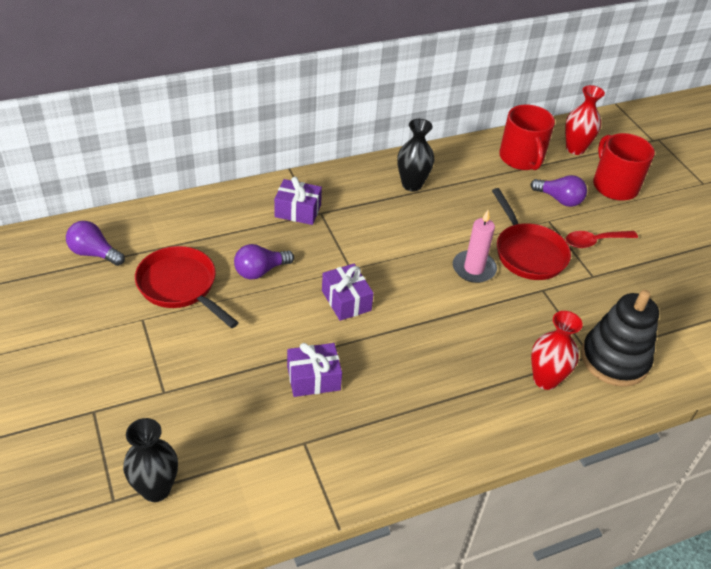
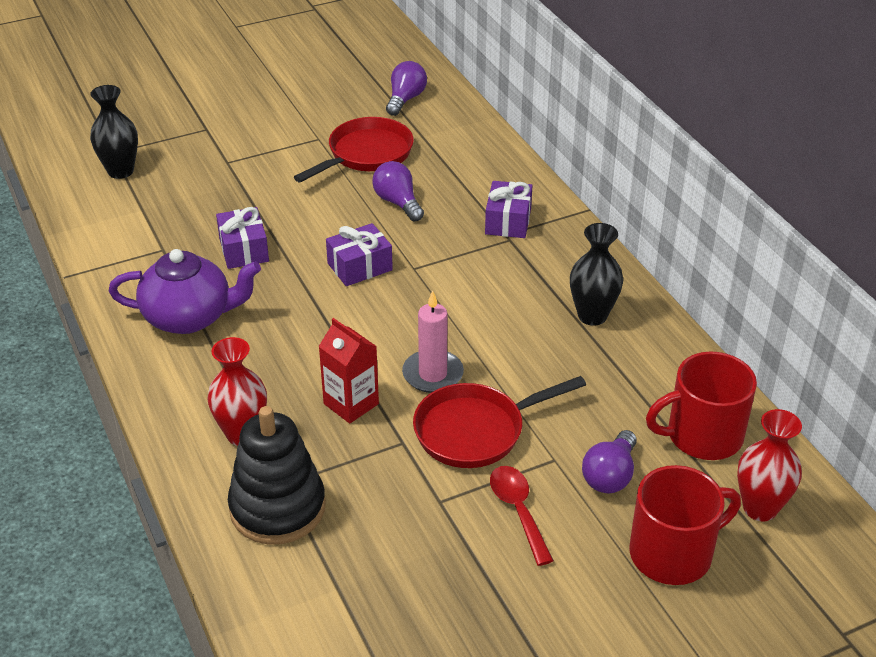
camera: 90 degrees right, 5 degrees down
(406, 417) = (190, 317): none -> purple teapot
(507, 315) = (351, 404): none -> red carton

